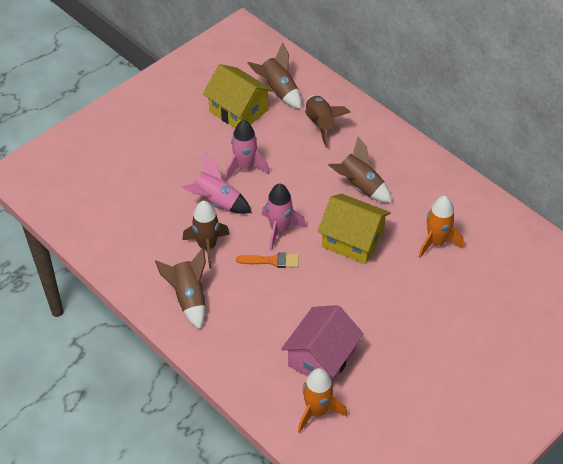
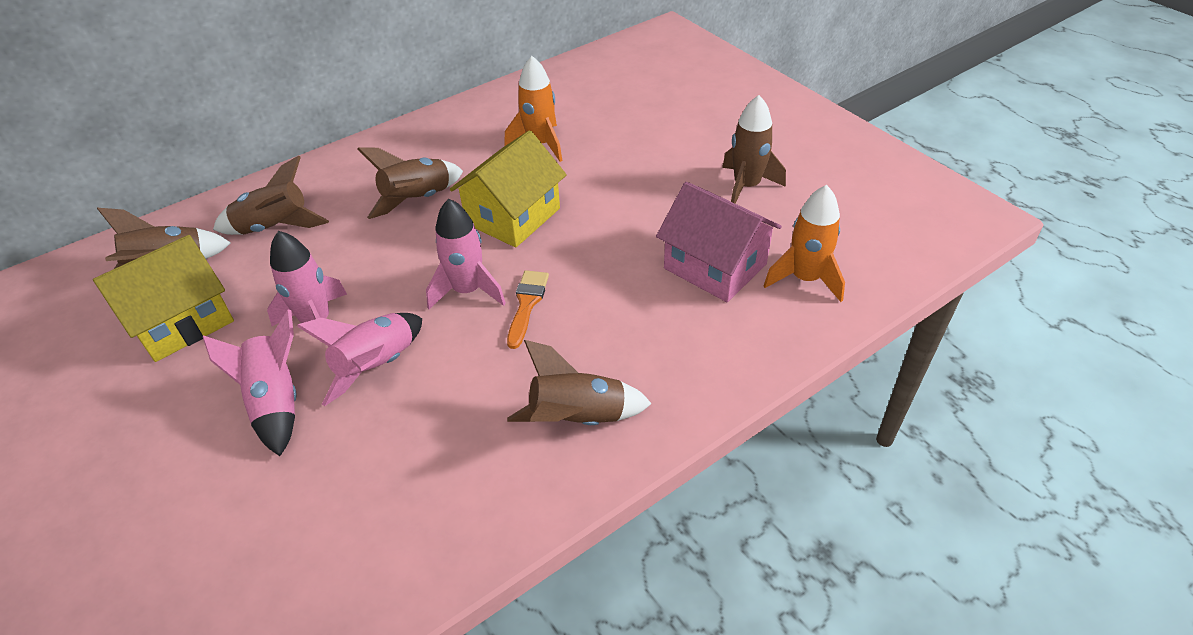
camera: 80 degrees left, 5 degrees down
(188, 167) = (276, 402): none -> pink rocket
(207, 246) = (472, 385): brown rocket -> brown rocket (746, 186)

